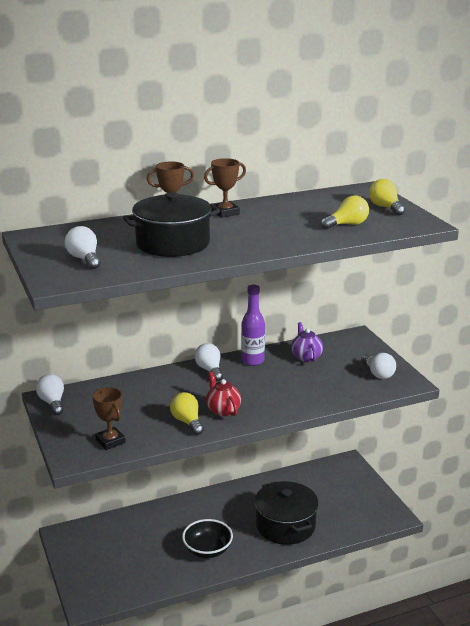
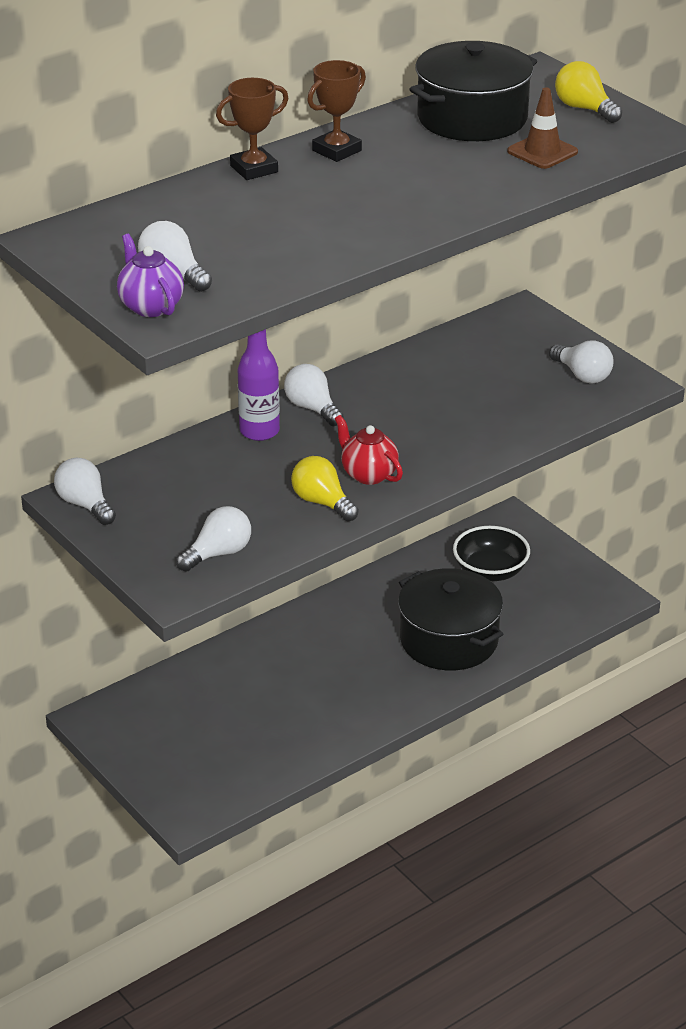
camera: 15 degrees left, 10 degrees up
(110, 441) = (218, 553): brown trophy -> white light bulb
(173, 243) = (292, 224): black pot -> black pot (472, 118)
(207, 550) = (341, 700): black bowl -> black bowl (490, 571)
(252, 361) = (374, 381): purple bottle -> purple bottle (259, 431)
(306, 357) = (457, 362): purple teapot -> purple teapot (150, 306)
(347, 225) = (542, 152): yellow light bulb -> brown traffic cone

